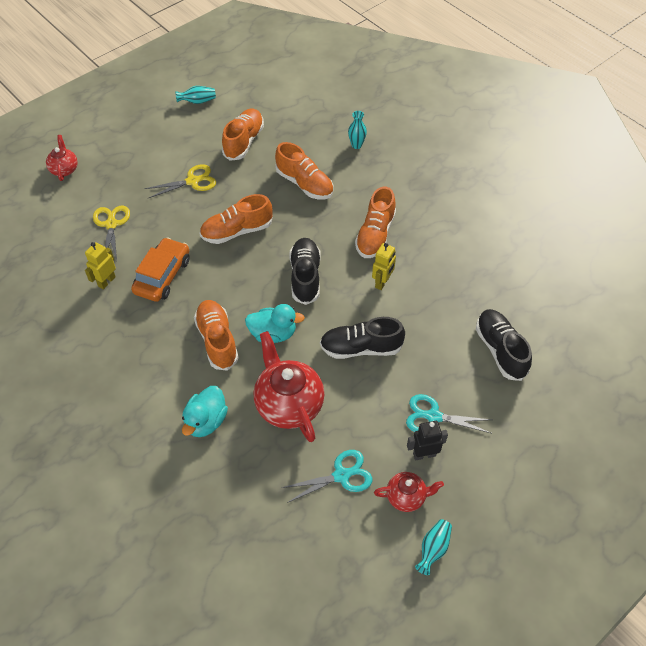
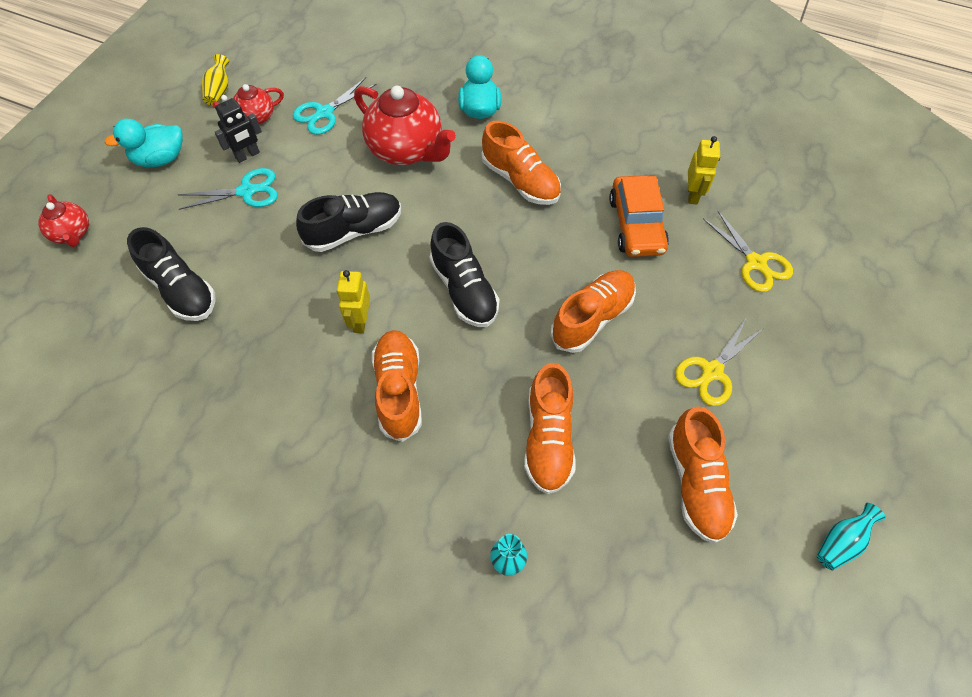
camera: 155 degrees right, 5 degrees up
(64, 169) = (897, 315): red teapot -> red teapot (73, 234)
(273, 334) = (463, 209): turquoise duck -> turquoise duck (160, 159)
(304, 184) = (548, 438): orange shoe -> orange shoe turned 105 degrees counterclockwise
(433, 549) = (219, 91): turquoise vase -> yellow vase

